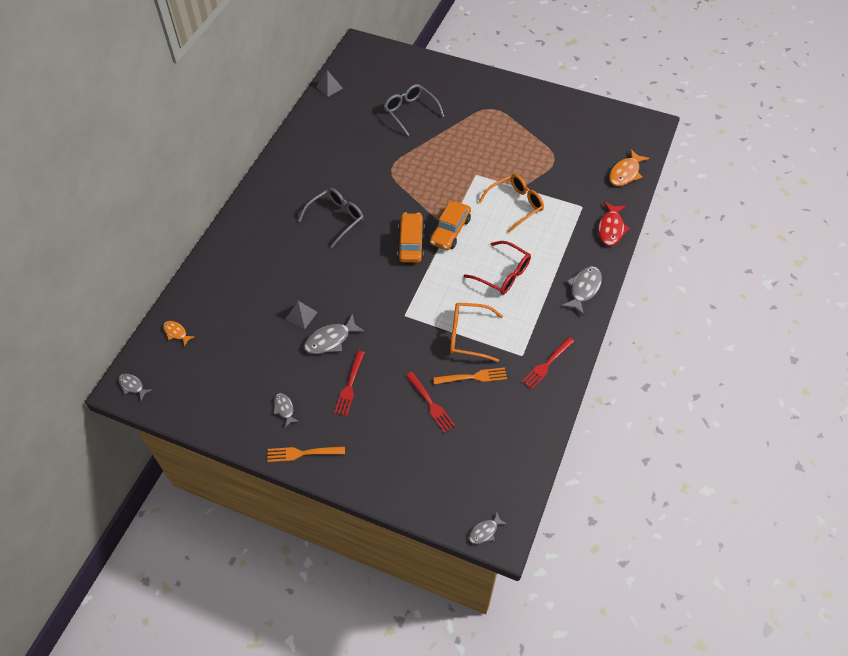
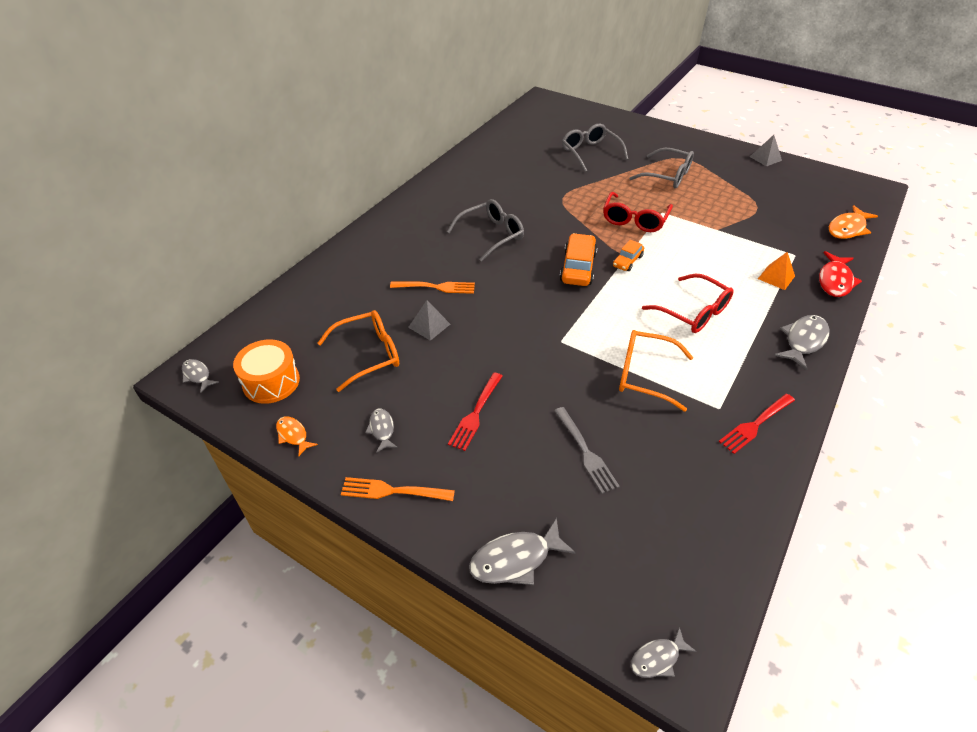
camera: 10 degrees right, 10 degrees down
(176, 333) = (272, 325): orange fish -> orange fish (293, 435)
(191, 383) = (271, 382): none -> orange drum
(329, 87) = (505, 126): grey pyramid -> grey pyramid (765, 158)
(330, 340) = (460, 356): grey fish -> grey fish (515, 559)
(430, 403) = (585, 451): red fork -> grey fork
(450, 231) = (627, 261): orange car -> orange car, size x0.59
(453, 186) = (634, 220): none -> red glasses
(472, 377) = (648, 426): orange fork -> orange fork (435, 287)
(479, 132) = (667, 176): none -> grey glasses
(516, 205) = (710, 244): orange glasses -> orange glasses (369, 354)
(566, 231) = (776, 277): none -> orange pyramid

